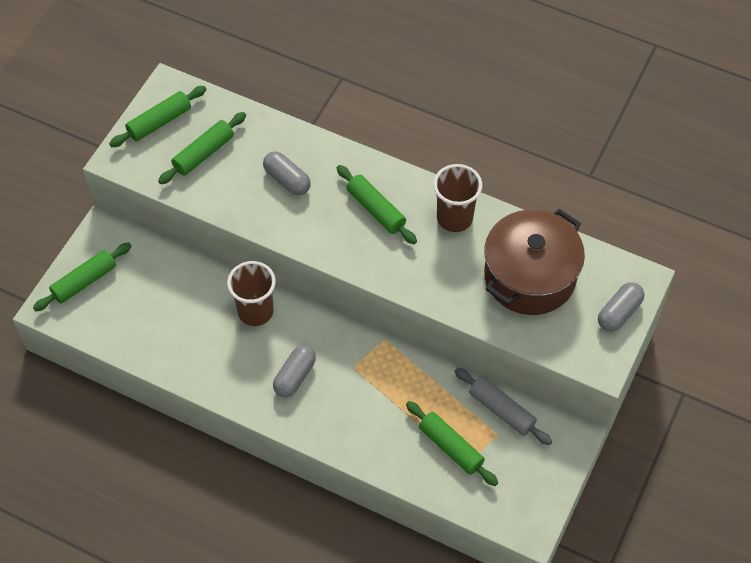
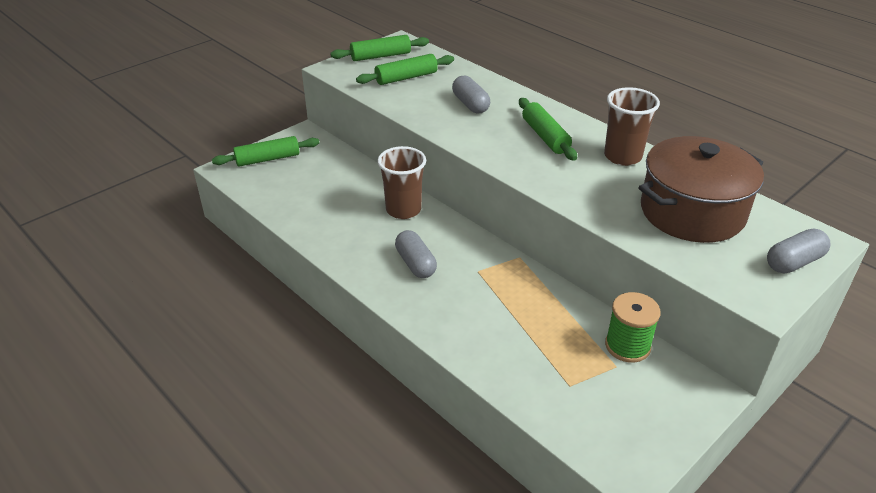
camera: 20 degrees right, 20 degrees down
(295, 376) = (415, 263): grey capsule -> grey capsule turned 75 degrees counterclockwise
(450, 447) = (556, 363): green rolling pin -> none
(501, 410) = (627, 346): grey rolling pin -> green spool

